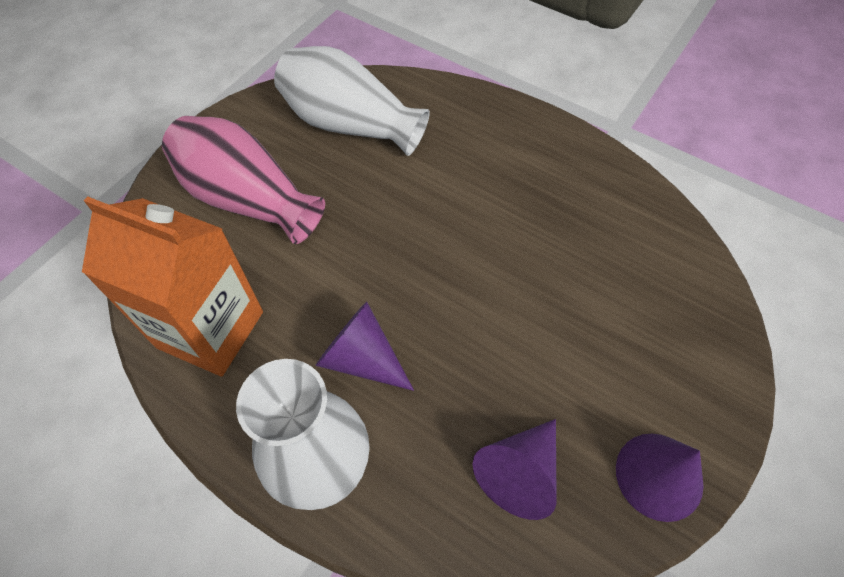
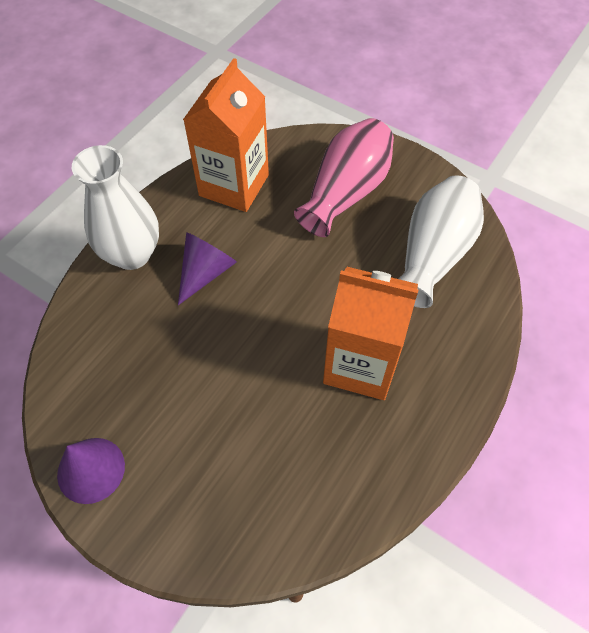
camera: 90 degrees right, 0 degrees up
(490, 194) = (361, 364): none -> orange carton
(519, 473) = (109, 371): purple cone -> none

